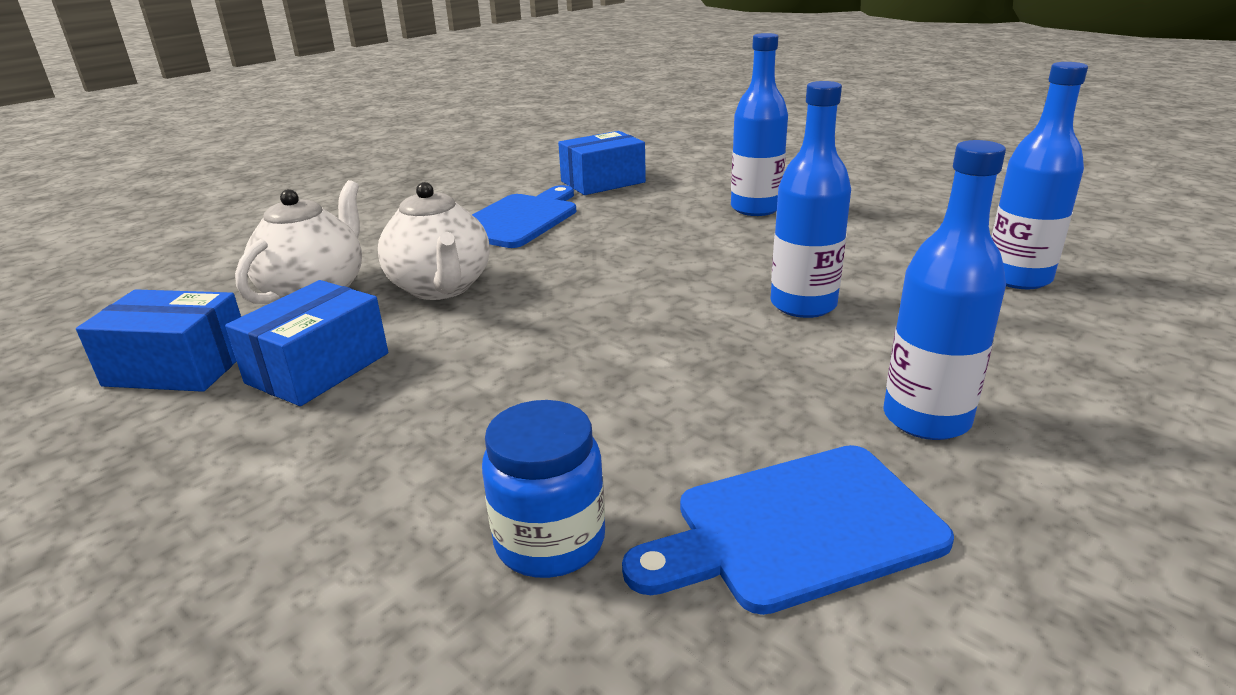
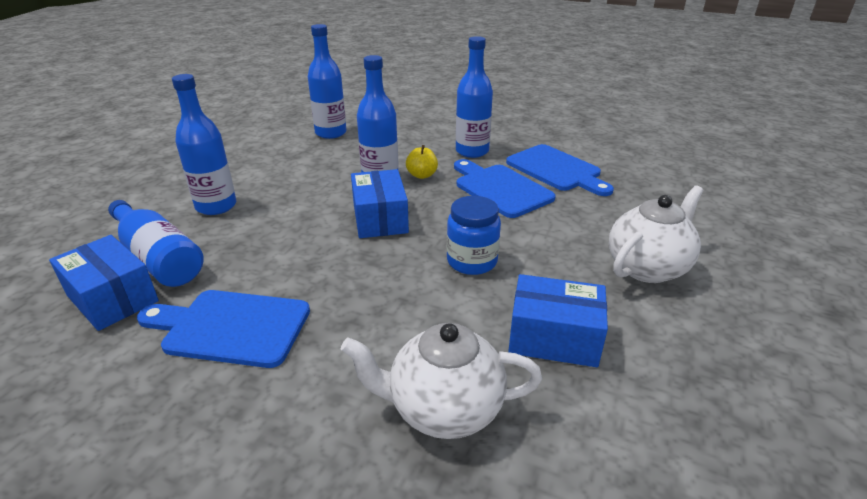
camera: 110 degrees left, 5 degrees up
(178, 367) = (611, 428): blue box -> blue box (380, 218)
(441, 288) = (404, 324): white teapot -> white teapot (647, 267)
(550, 541) = (609, 212): blue jar -> blue jar (472, 261)
(657, 191) = (159, 258): none -> blue bottle
(723, 416) = (500, 189): none -> blue cutting board
(809, 342) = (422, 175): none -> yellow apple

